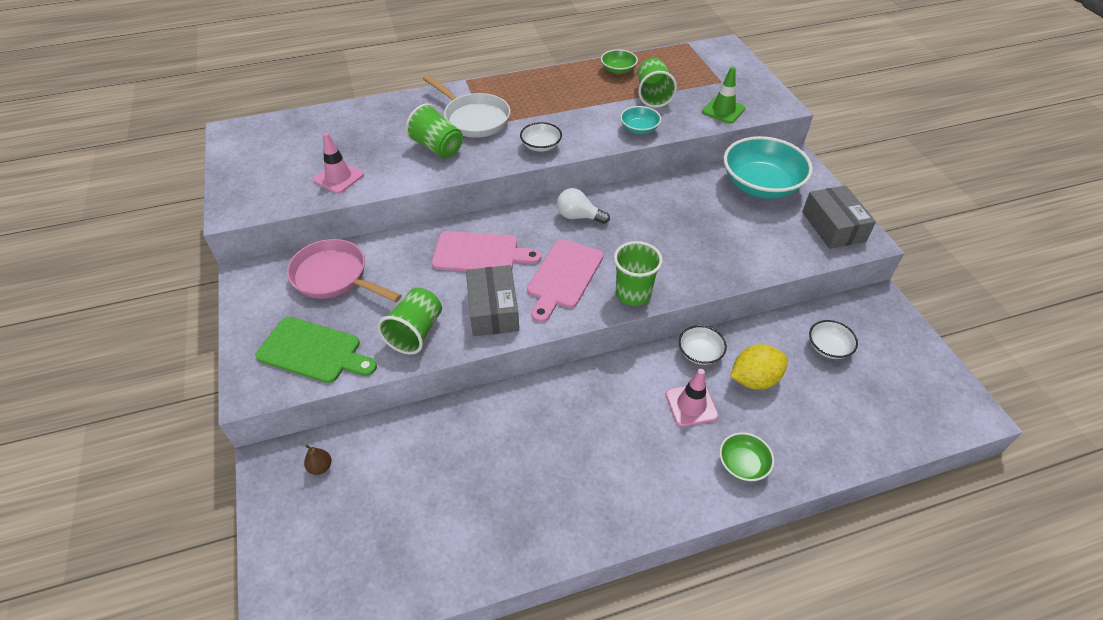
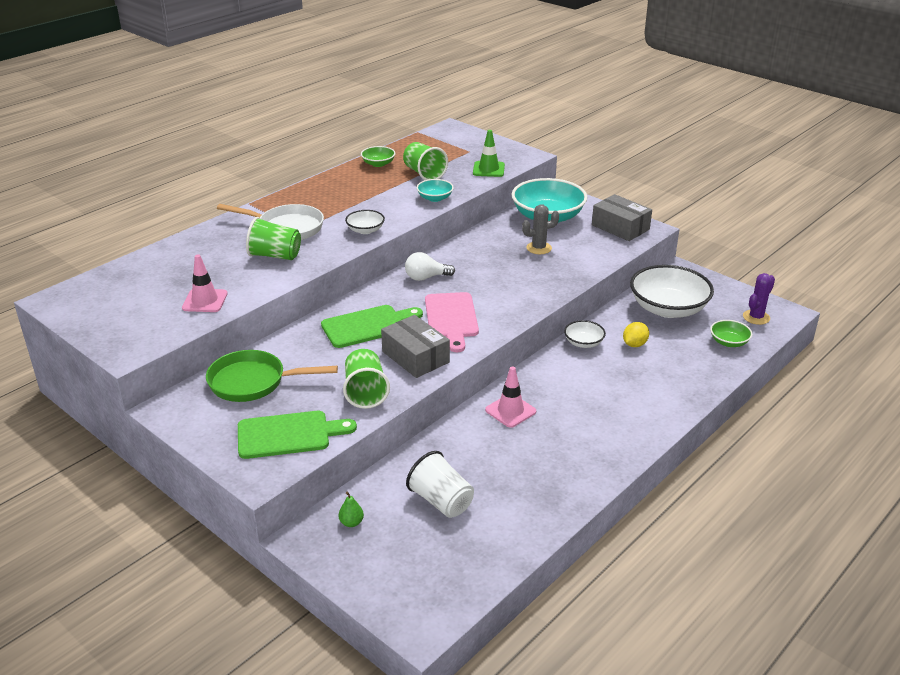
camera: 30 degrees left, 15 degrees down
(320, 467) = (351, 522): brown pear -> green pear
(335, 277) = (253, 382): pink pan -> green pan
(413, 485) = (441, 501): none -> white cup
(480, 253) = (367, 326): pink cutting board -> green cutting board
(633, 294) = (515, 311): green cup -> none
(691, 405) = (604, 375): pink traffic cone -> pink traffic cone (510, 411)
(720, 222) = (539, 248): none -> grey cactus
(742, 464) = (668, 394): green bowl -> green bowl (729, 342)
(754, 379) = (634, 344): yellow lemon -> yellow lemon, size x0.66
(828, 347) = (668, 309): white bowl -> white bowl, size x2.09
(930, 404) = (756, 317): none -> purple cactus

